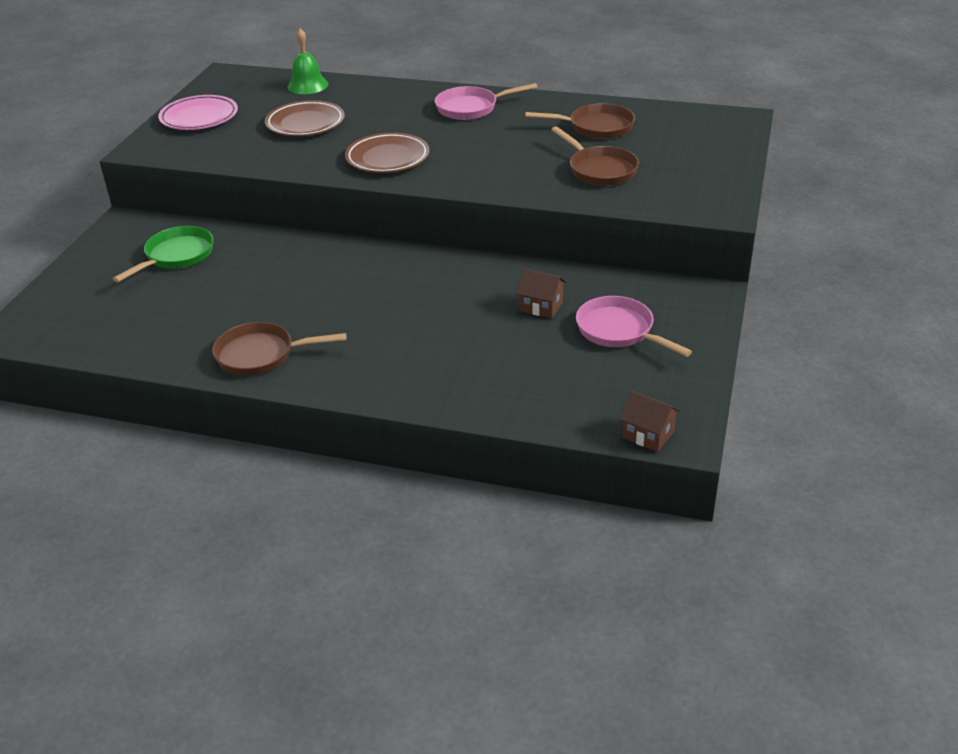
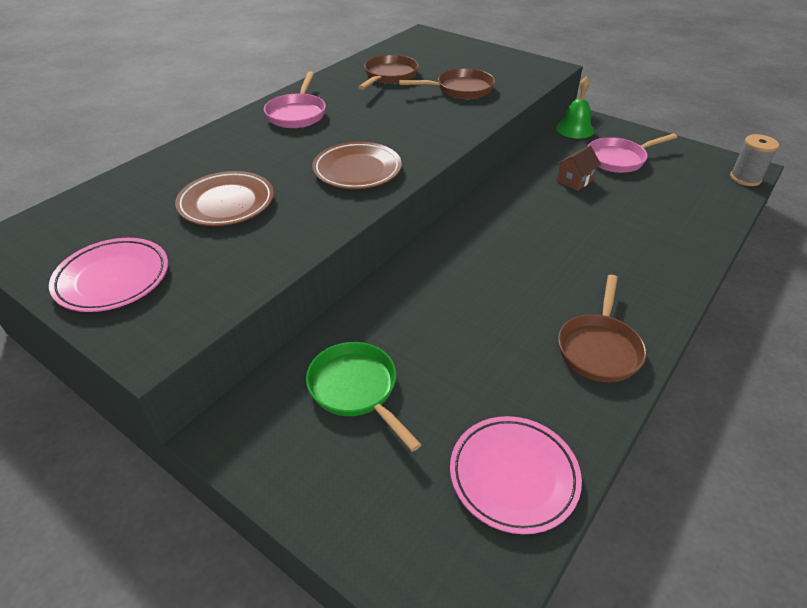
camera: 70 degrees left, 5 degrees up
(114, 334) = (513, 476): none -> pink plate
(307, 85) = (128, 187): green bell -> green bell (575, 129)
(648, 434) = (745, 178): brown house -> grey spool

